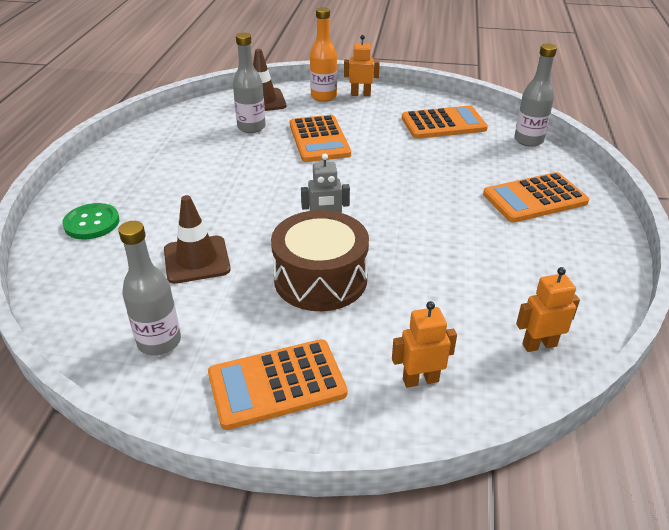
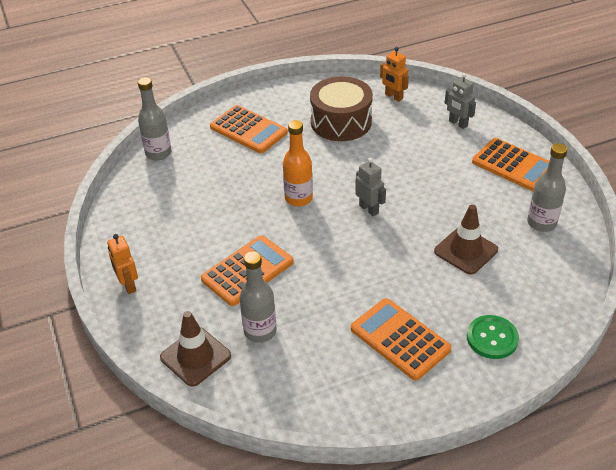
camera: 120 degrees left, 5 degrees up
(320, 279) = (423, 187): brown drum -> brown drum (341, 122)
(323, 97) = (152, 311): orange bottle -> orange bottle (298, 198)
(420, 380) = (458, 123): orange robot -> grey robot
(443, 124) = (159, 206): orange calculator -> orange calculator (400, 339)

